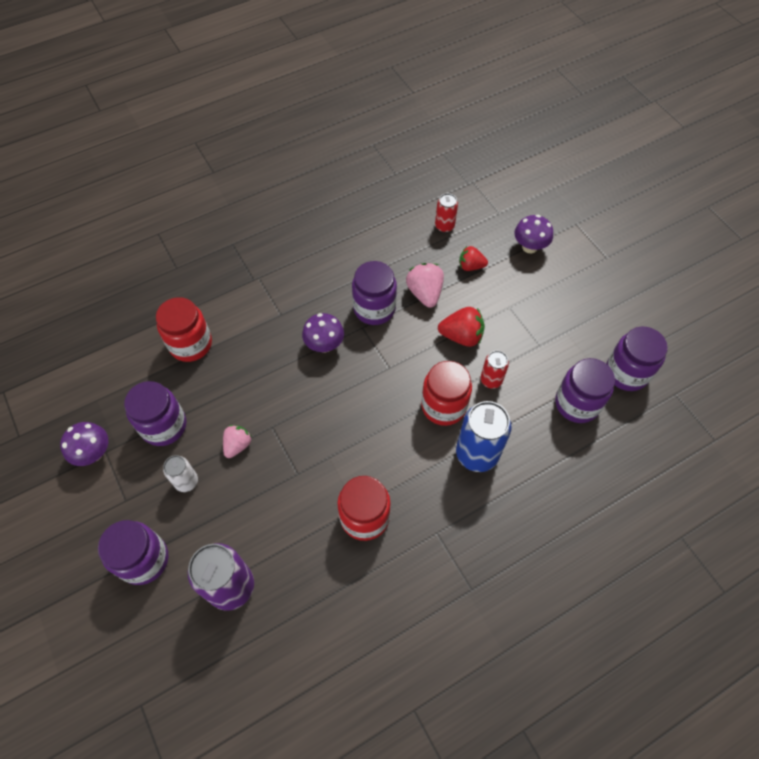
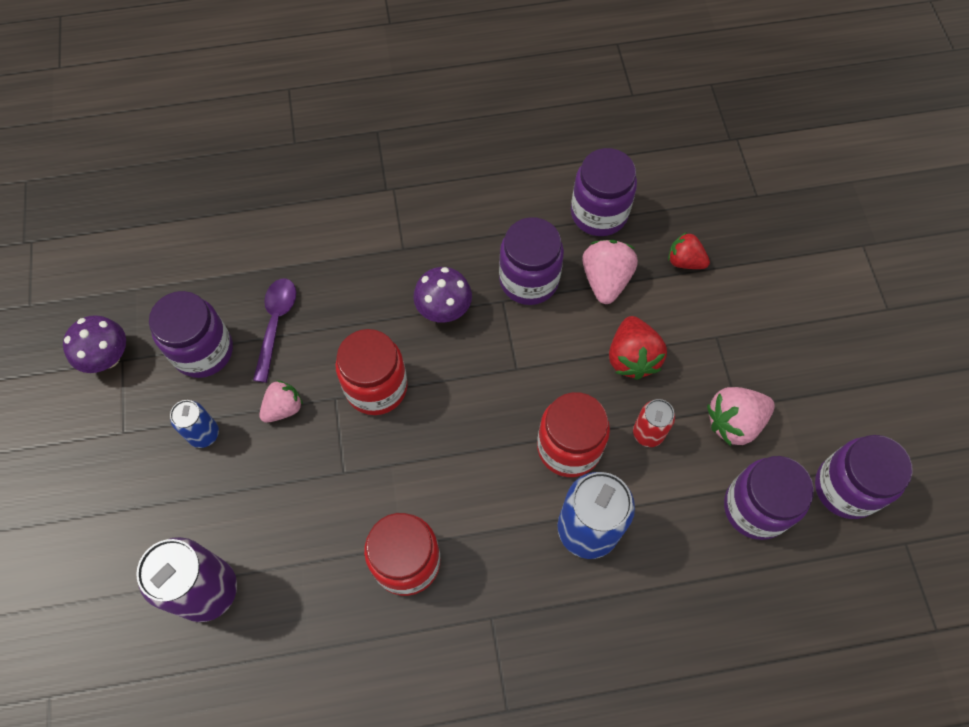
camera: 20 degrees right, 5 degrees up
(144, 560) = (117, 516): purple jar -> purple jar (599, 213)
(186, 481) = (204, 434): white can -> blue can
(191, 344) = (275, 253): red jar -> red jar (376, 387)
(210, 391) = (276, 324): none -> purple spoon
(444, 226) = (671, 192): red can -> none
(461, 336) = (632, 357): red strawberry -> red strawberry turned 60 degrees clockwise
(529, 247) = (780, 259): purple mushroom -> none
(542, 355) = (734, 422): none -> pink strawberry

